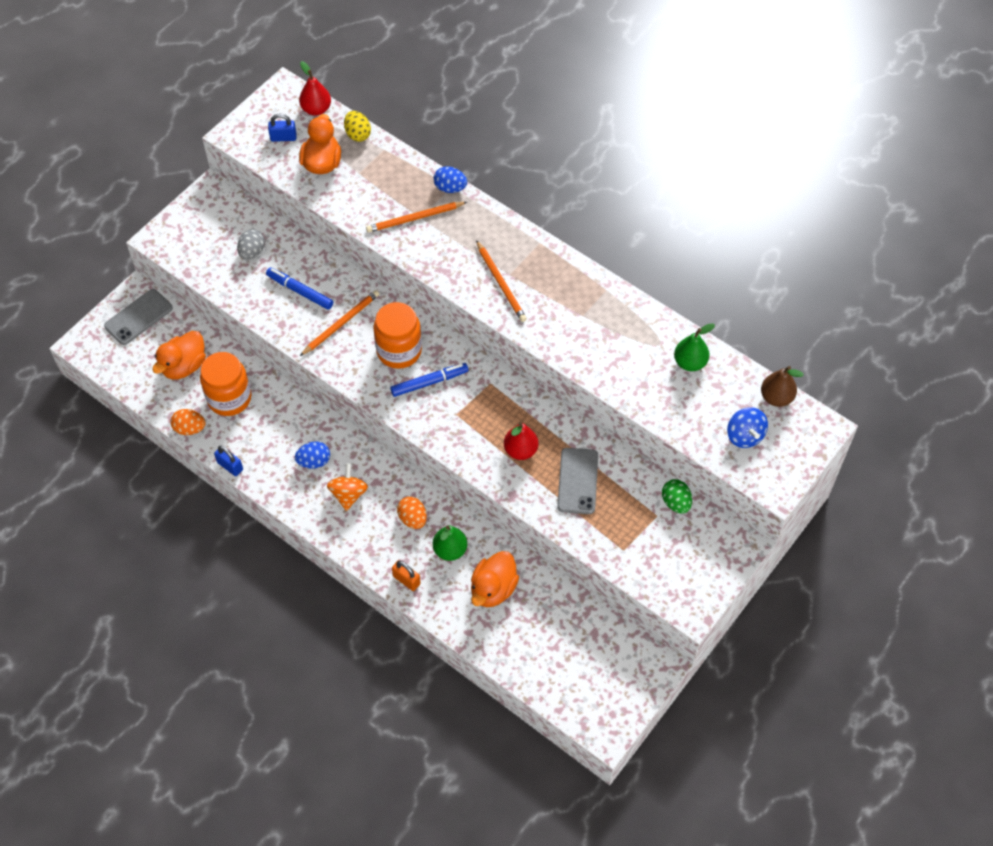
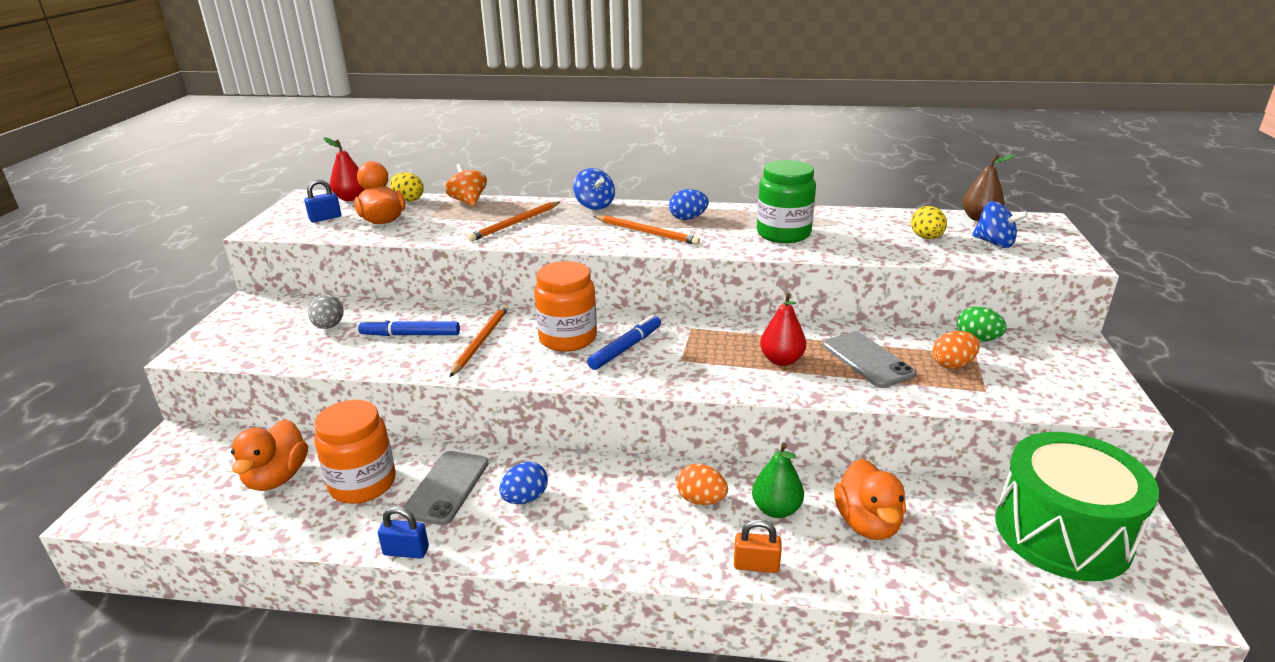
camera: 30 degrees left, 30 degrees down
(138, 317) = (185, 457): grey phone -> grey phone (446, 487)
(190, 428) = (318, 536): orange egg -> orange egg (952, 364)
(348, 494) = (598, 511): orange spinning top -> orange spinning top (468, 201)
(450, 188) = (534, 202): blue egg -> blue egg (688, 218)
(493, 218) = (594, 205): none -> blue spinning top
(599, 658) = (1062, 532): none -> green drum
(600, 339) = (783, 234): none -> green jar
(690, 362) = (880, 223): green pear -> none
(701, 402) = (926, 238): none -> yellow egg

